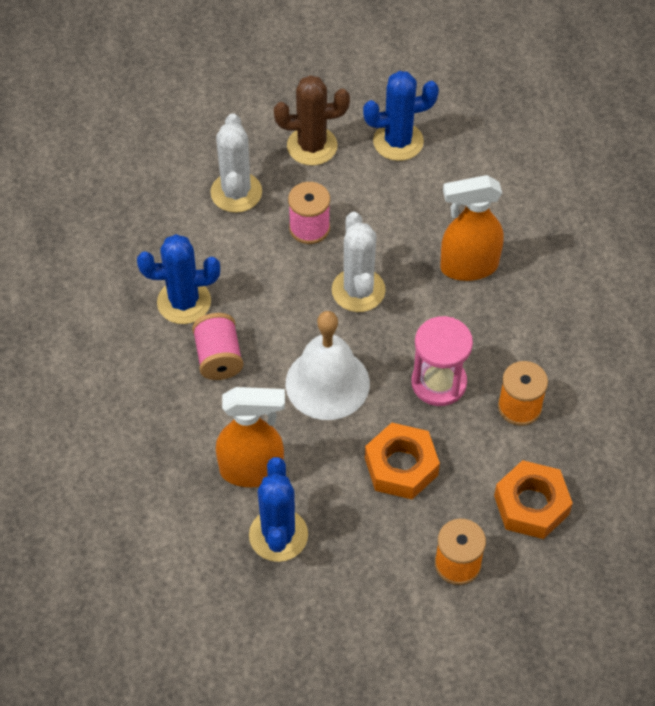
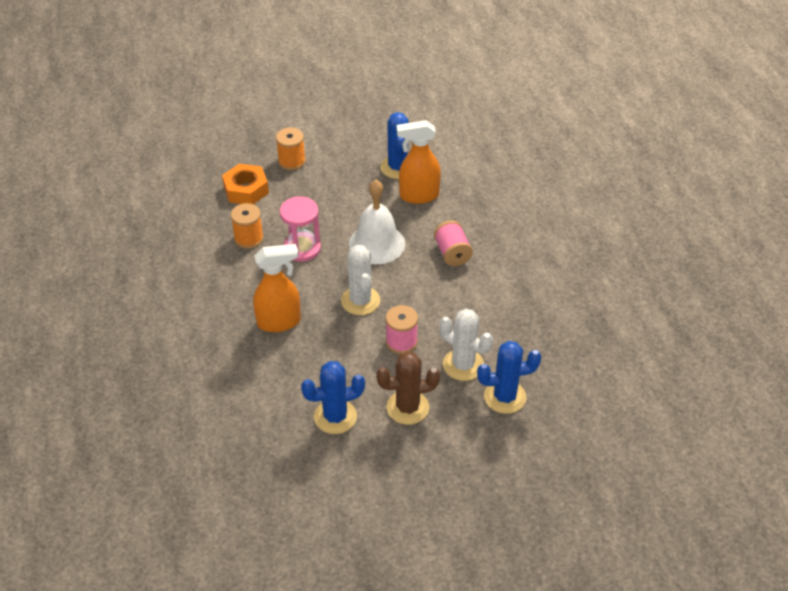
camera: 175 degrees right, 10 degrees down
(184, 302) = (484, 285): blue cactus -> blue cactus (505, 397)
(236, 192) = (463, 365): white cactus -> white cactus turned 45 degrees counterclockwise
(401, 466) = (326, 203): orange nut -> none

